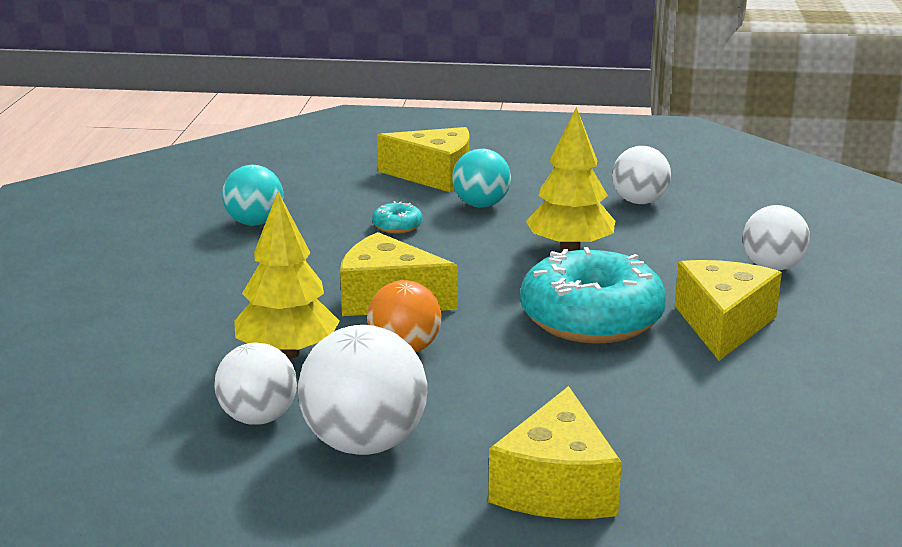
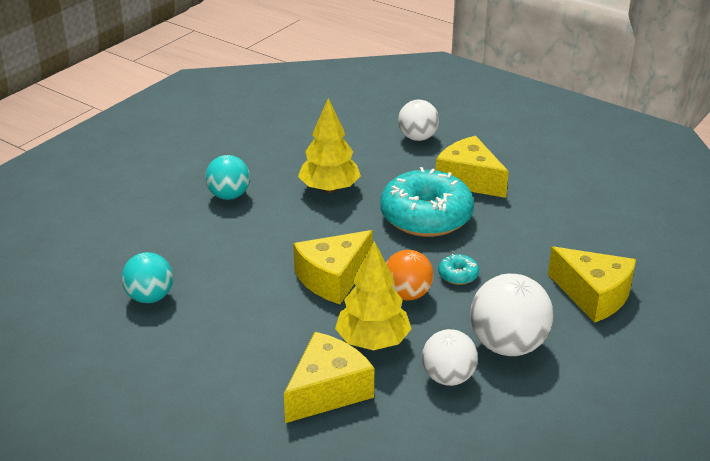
camera: 60 degrees left, 10 degrees up
(397, 226) = (226, 239): turquoise donut -> turquoise donut (458, 275)
(435, 176) = (158, 195): yellow cheese -> yellow cheese (327, 391)
(639, 202) = (289, 140): white ball -> none

